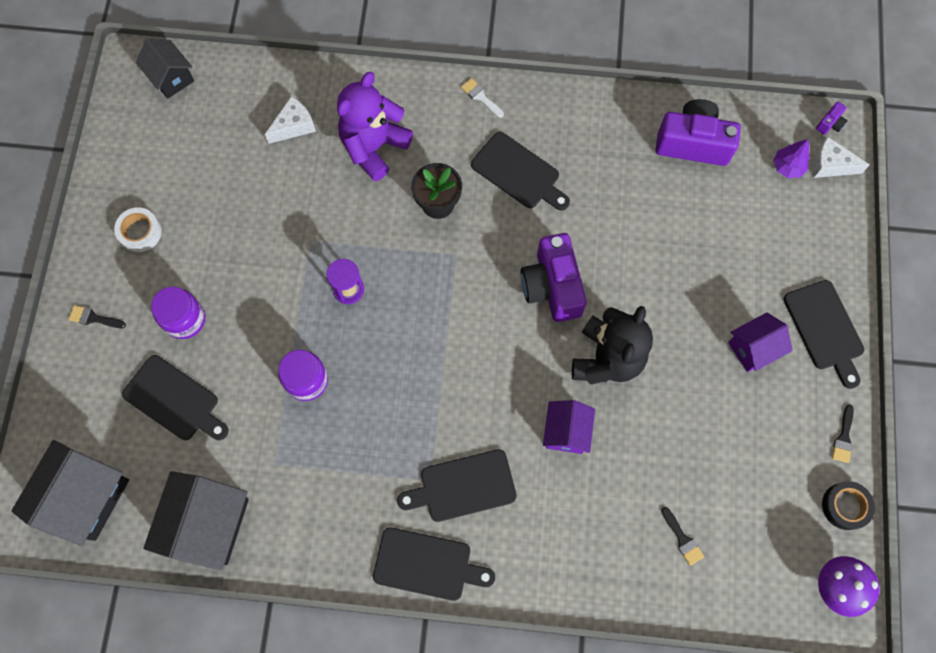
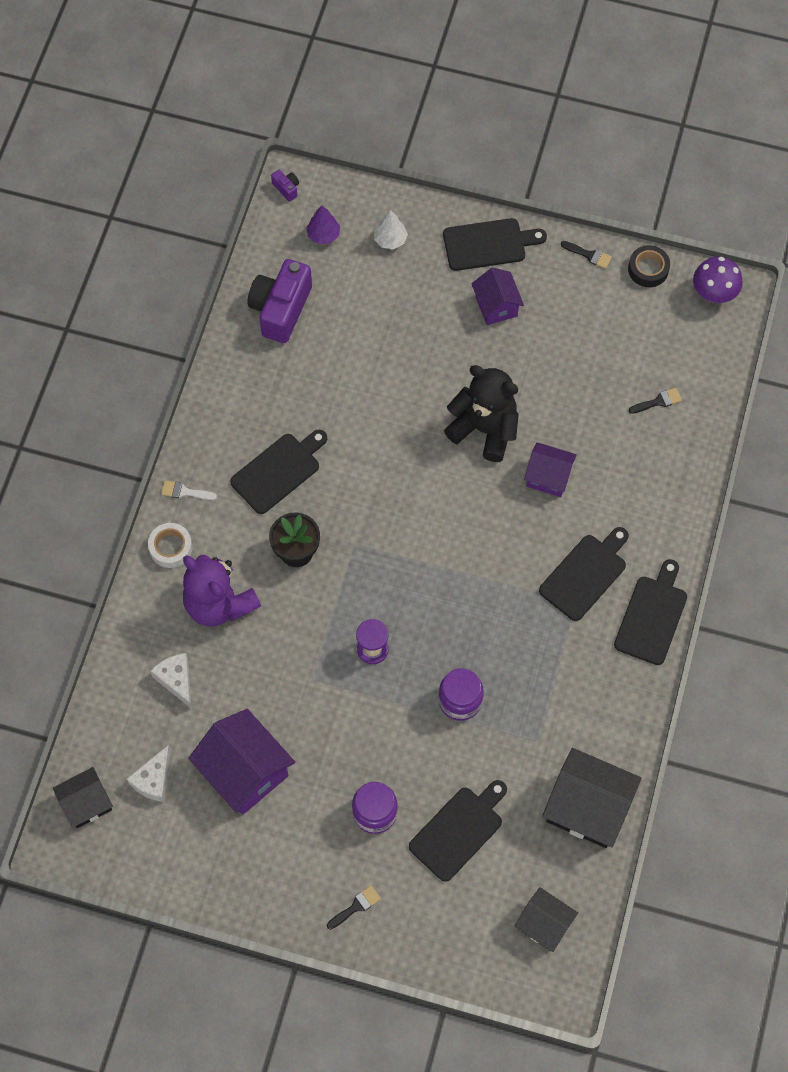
camera: 80 degrees left, 5 degrees down
(86, 497) = (544, 924): black house -> black house, size x0.60
(93, 318) = (356, 906): black brush -> black brush turned 150 degrees counterclockwise
(140, 232) = (267, 851): white tape -> white tape (171, 547)
(213, 199) = (245, 772): none -> purple house
(463, 486) = (585, 574): black cutting board -> black cutting board turned 135 degrees counterclockwise
(480, 97) = (184, 492): white brush -> white brush turned 45 degrees clockwise
(552, 287) = (405, 463): purple camera -> none
(801, 231) = (390, 239): none -> white tree
(830, 165) = (329, 199): white cheese -> white cheese (153, 780)

